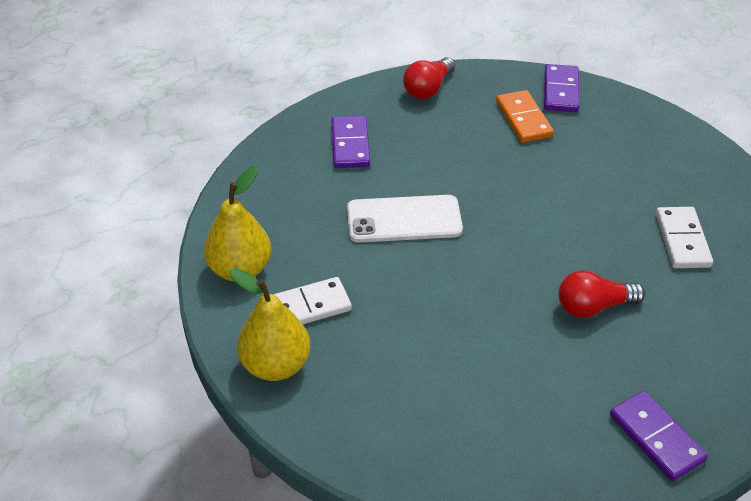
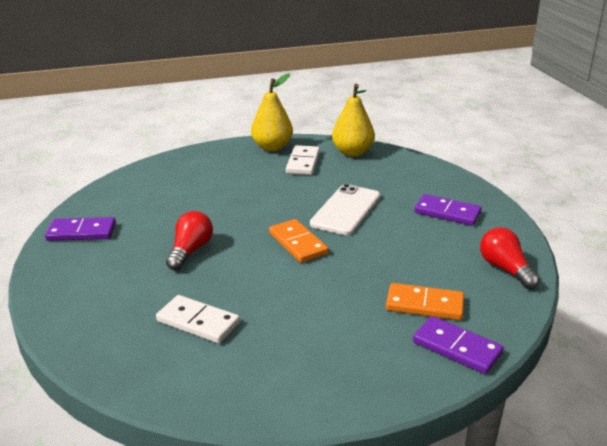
camera: 120 degrees right, 15 degrees down
(503, 229) = (298, 243): none -> orange domino

